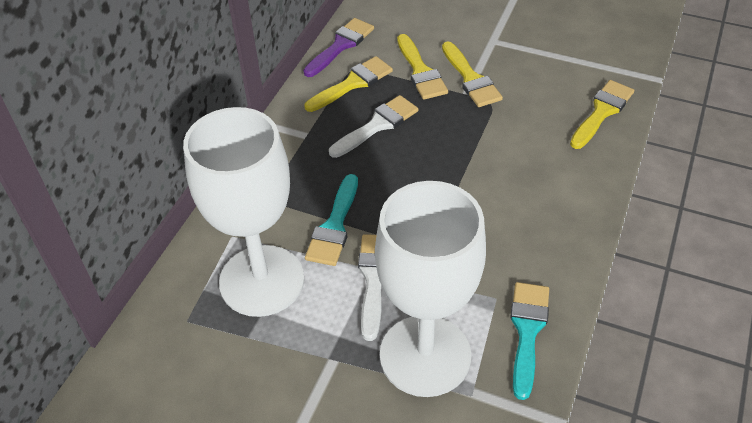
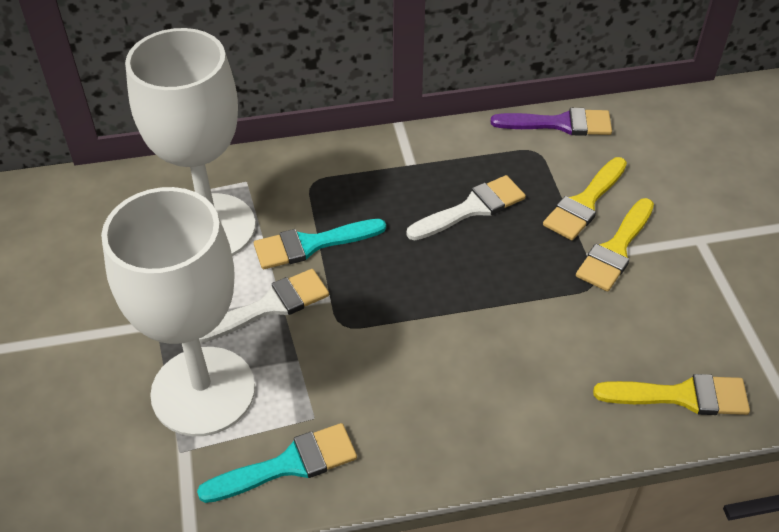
camera: 55 degrees right, 0 degrees up
(352, 83) = (513, 160): yellow brush -> none
(377, 125) = (471, 208): white brush -> white brush turned 45 degrees counterclockwise

